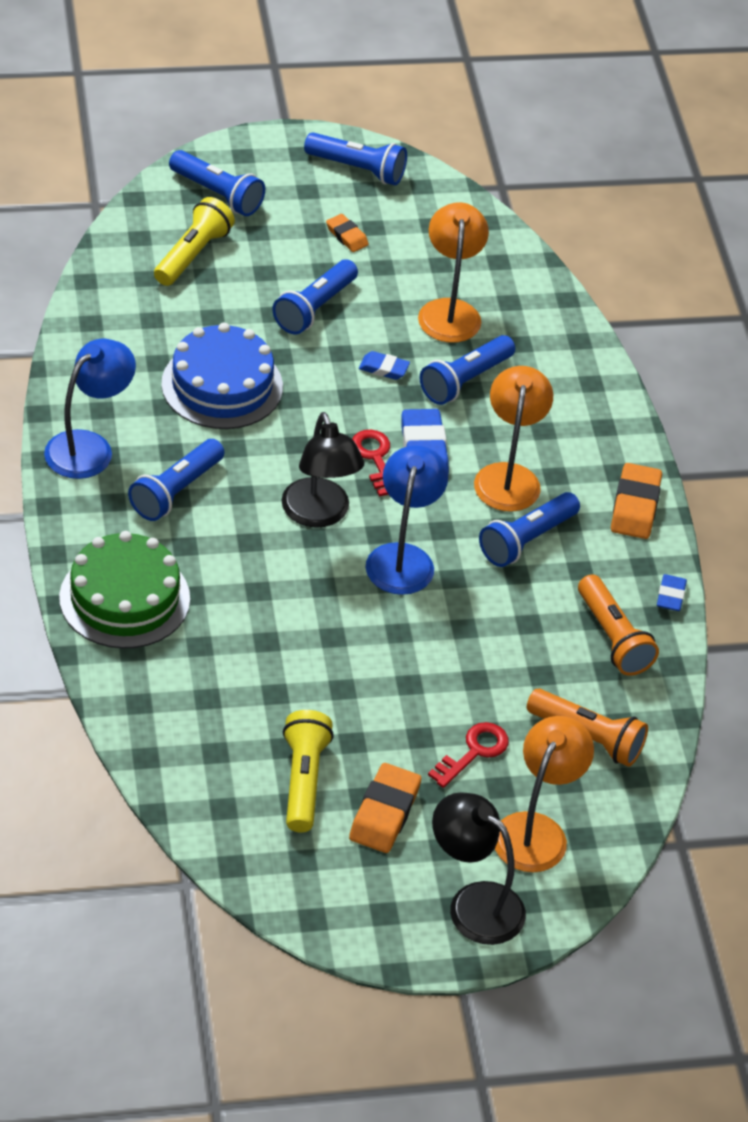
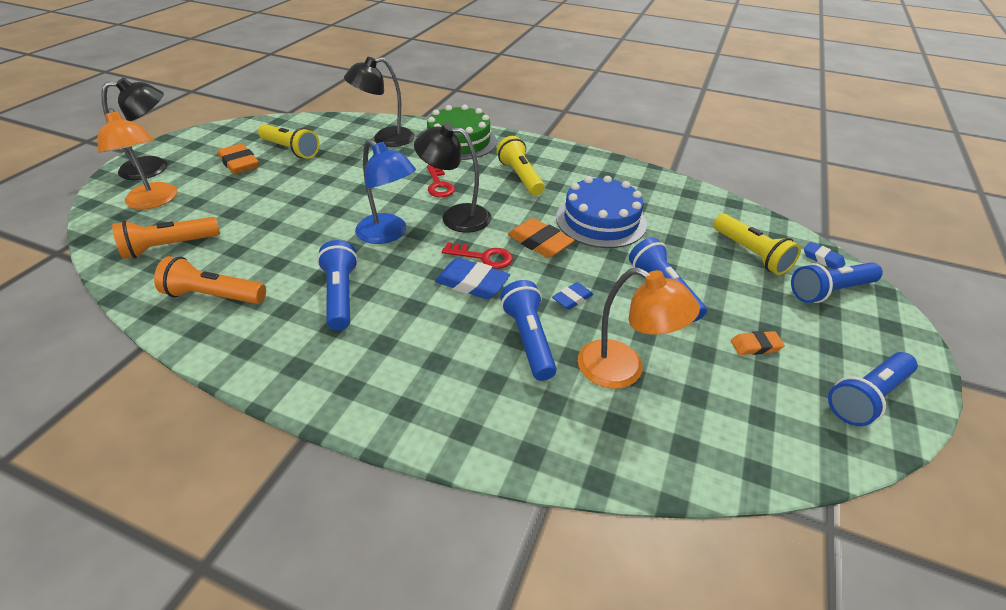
camera: 125 degrees right, 5 degrees down
(89, 447) = (578, 162): blue lamp -> none
(176, 491) = (520, 177): blue flashlight -> yellow flashlight
(184, 689) = (385, 139): none -> black lamp
(474, 752) = (227, 202): red key -> red key (439, 185)
(508, 476) = (407, 315): orange lamp -> none
(635, 506) = (303, 377): orange eraser -> orange eraser (539, 242)
(671, 596) = (202, 348): blue eraser -> blue eraser (822, 259)

